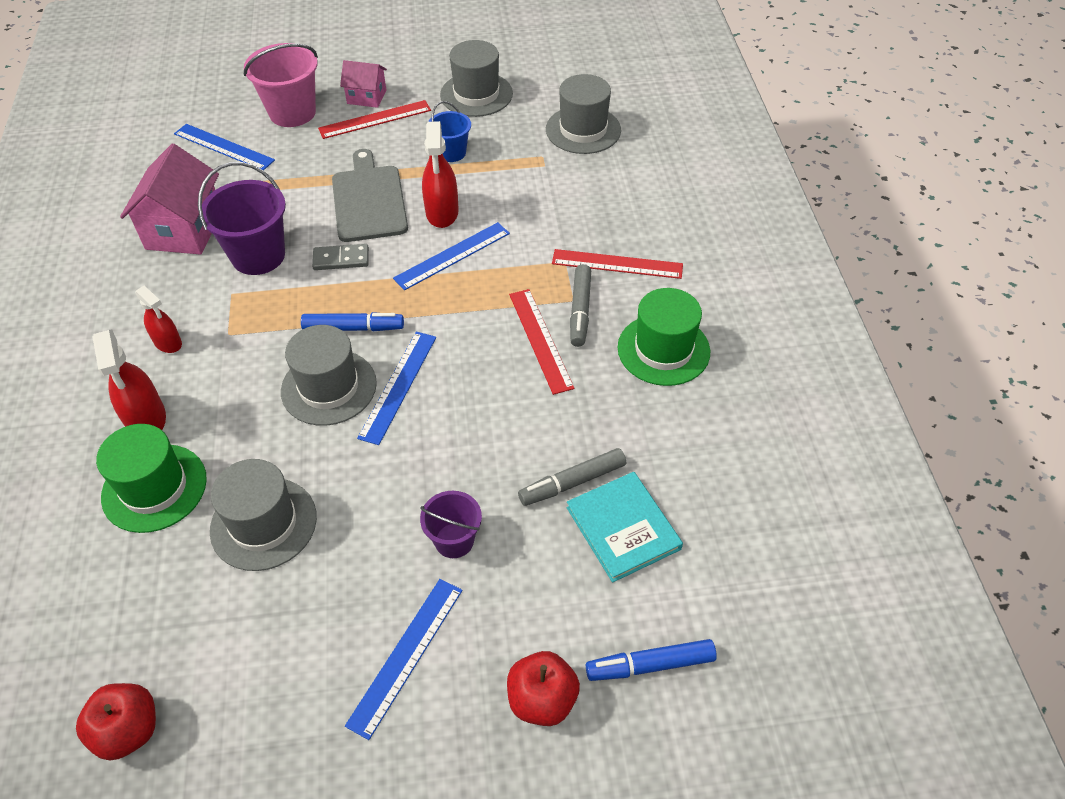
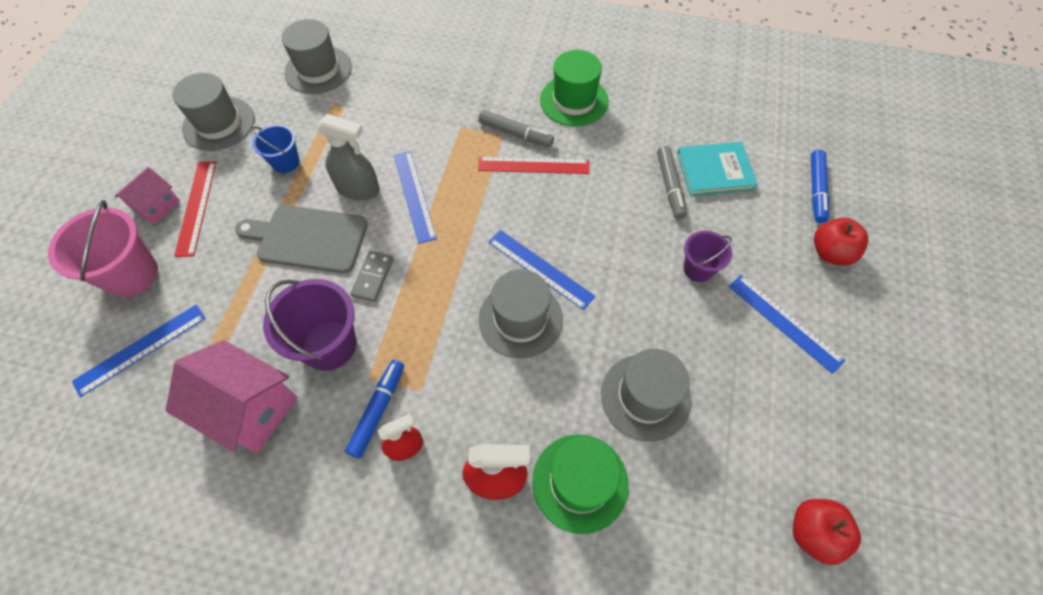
camera: 70 degrees left, 10 degrees up
(353, 328) = (462, 286): blue marker -> blue marker (378, 410)
(442, 213) = (358, 189): red spray bottle -> grey spray bottle
(617, 264) = (480, 98): red ruler -> none

